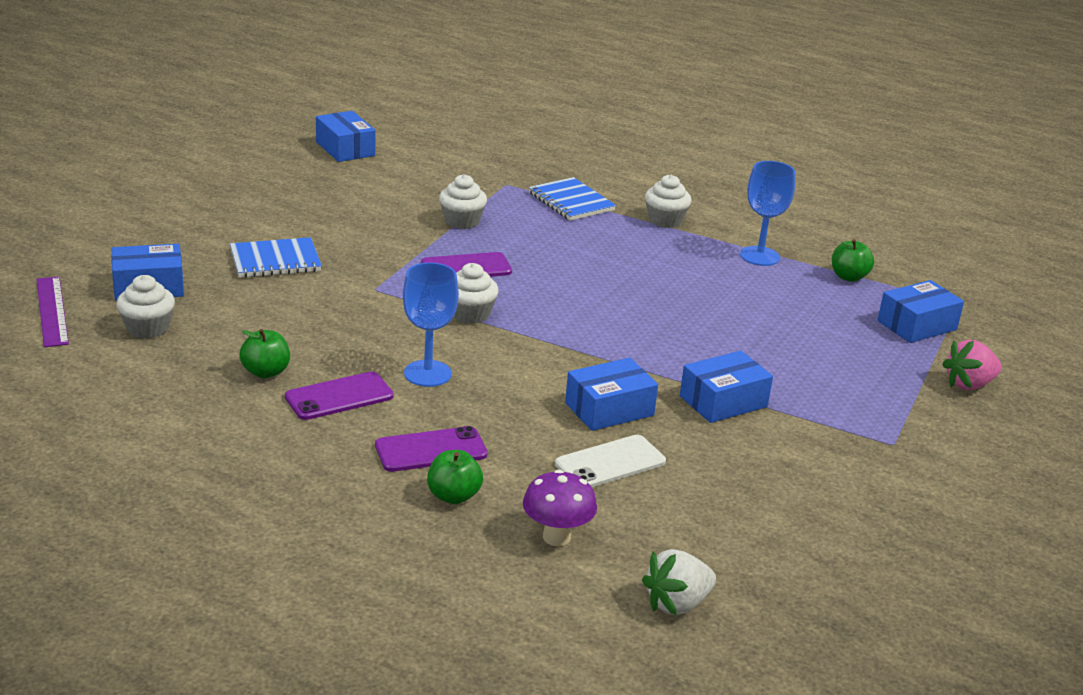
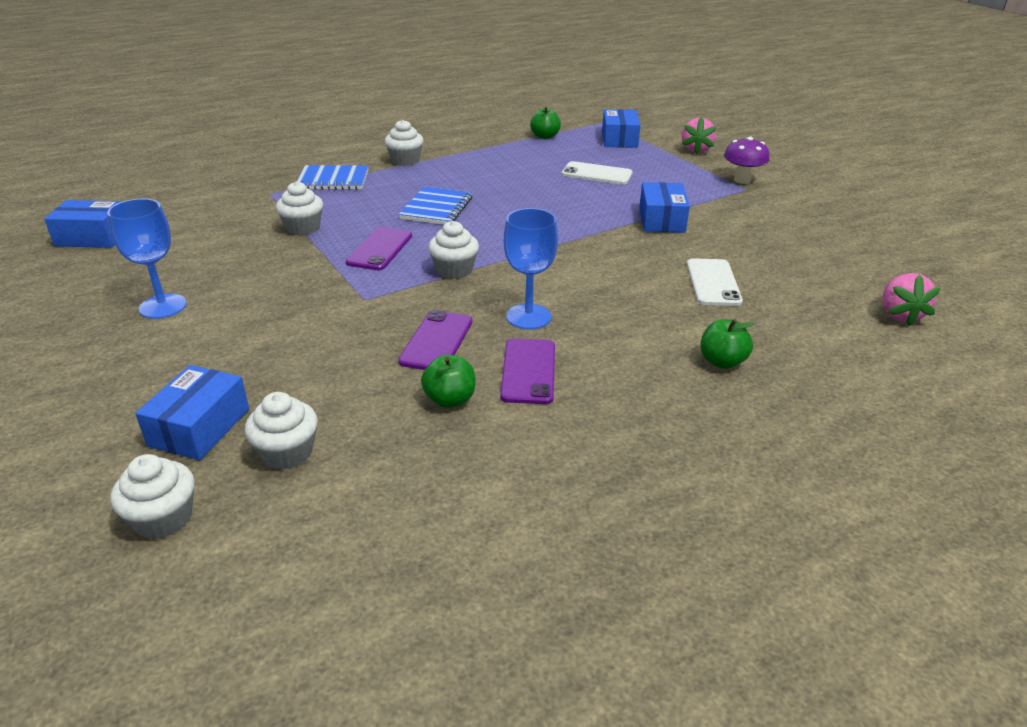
camera: 55 degrees left, 5 degrees up
(52, 311) = (163, 518): purple ruler -> white cupcake
(275, 261) = (249, 334): blue notebook -> blue notebook (437, 208)
(431, 450) = (647, 351): purple phone -> purple phone (436, 341)
(556, 537) = (800, 334): purple mushroom -> purple mushroom (742, 180)
(609, 409) = (642, 260): blue box -> none
(677, 604) = (899, 315): white strawberry -> pink strawberry
(759, 256) = (490, 150): blue goblet -> blue goblet (163, 306)
(790, 334) = (596, 174): none -> white phone

